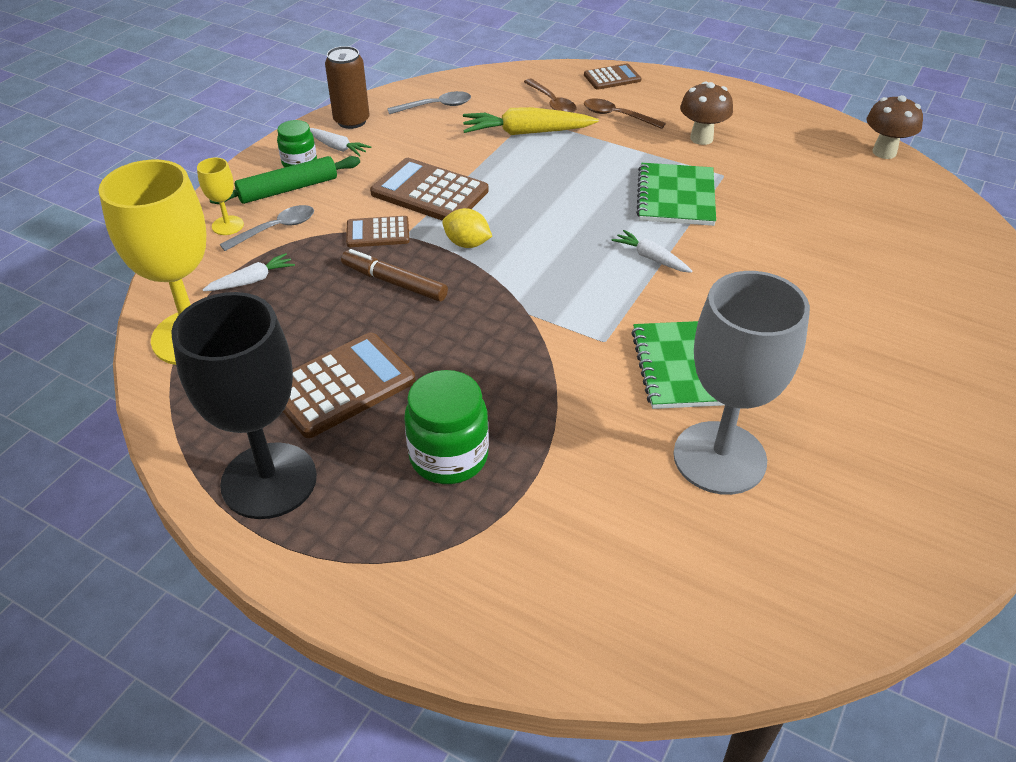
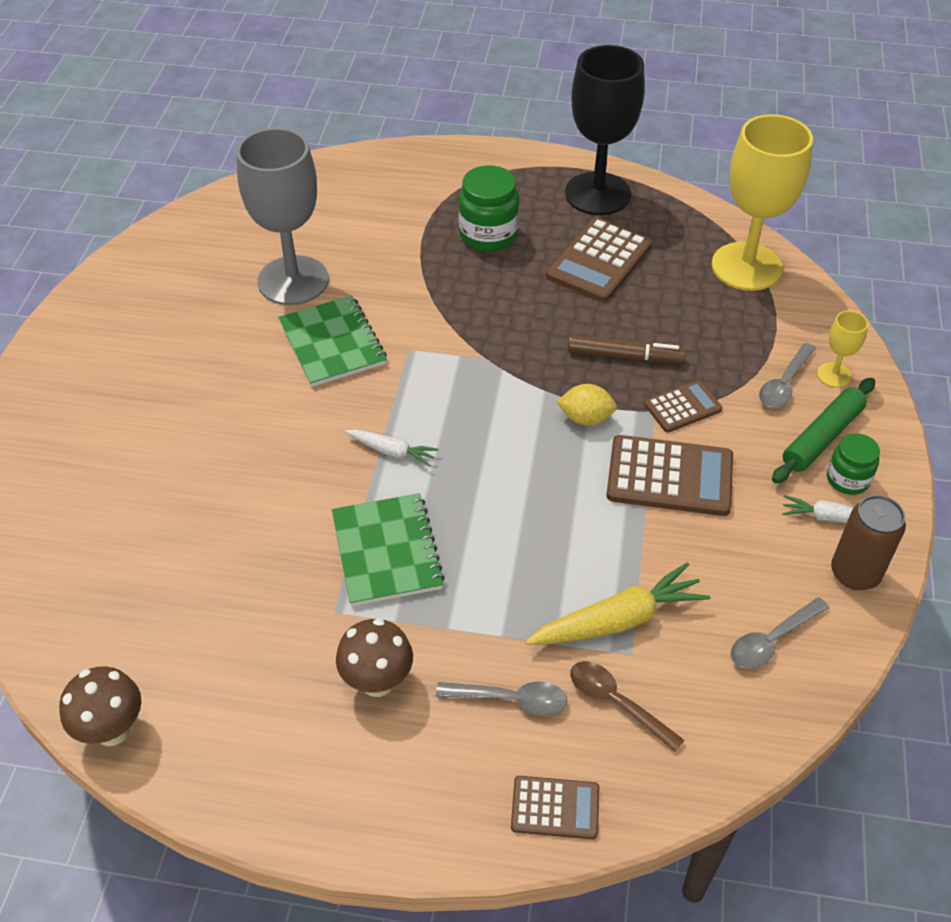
camera: 160 degrees right, 5 degrees up
(252, 280) = (751, 325): white carrot -> none
(612, 78) = (555, 808): brown calculator -> brown calculator turned 135 degrees counterclockwise
(617, 116) = (510, 699): brown spoon -> grey spoon

